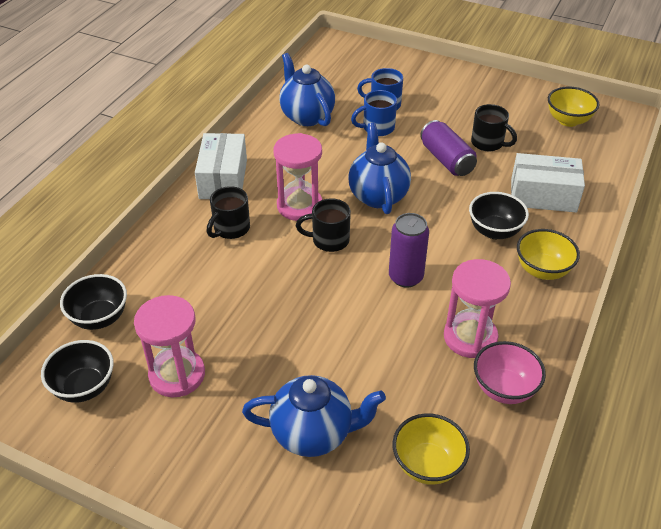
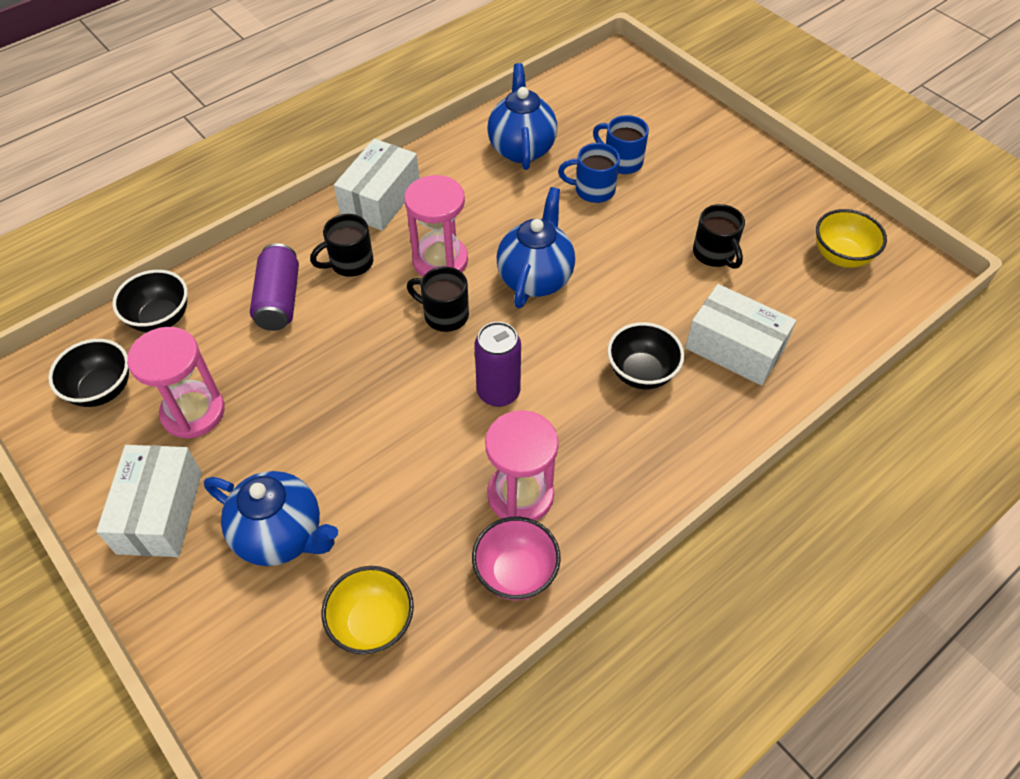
camera: 25 degrees right, 10 degrees up
(201, 457) = (160, 512): none -> white box
(446, 160) = (648, 259): purple can -> purple can (279, 300)
(542, 270) = (664, 445): yellow bowl -> none

